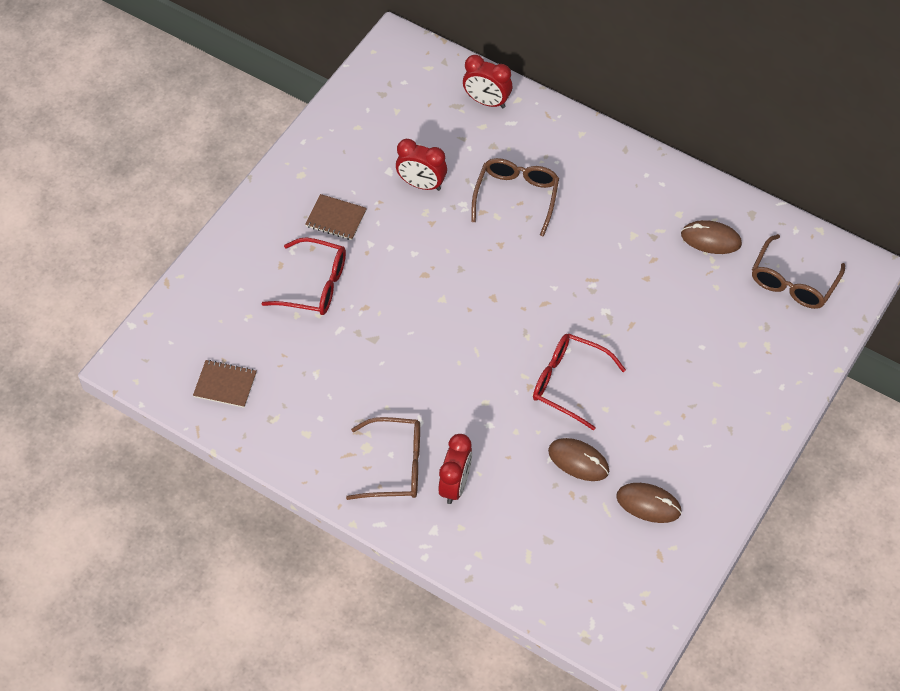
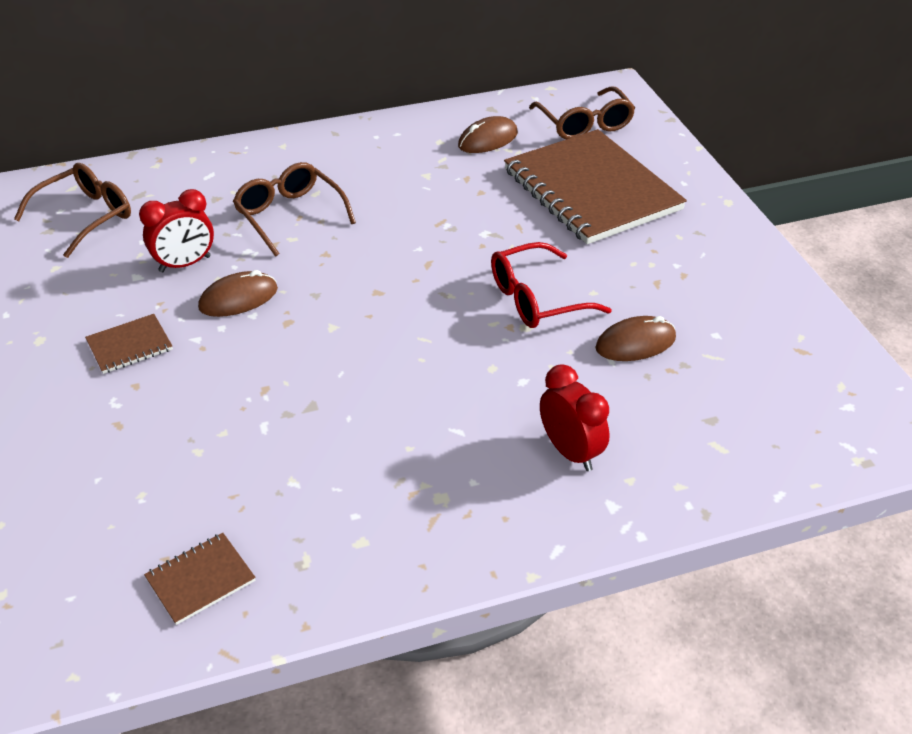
camera: 50 degrees left, 15 degrees down
(315, 285) = (183, 412): red glasses -> none
(395, 466) = (493, 487): brown glasses -> brown glasses (86, 216)
(487, 101) = (165, 176): red clock -> none
(648, 504) = (734, 325): brown mouse -> brown mouse (238, 298)
(715, 338) = (592, 190): none -> brown notebook

